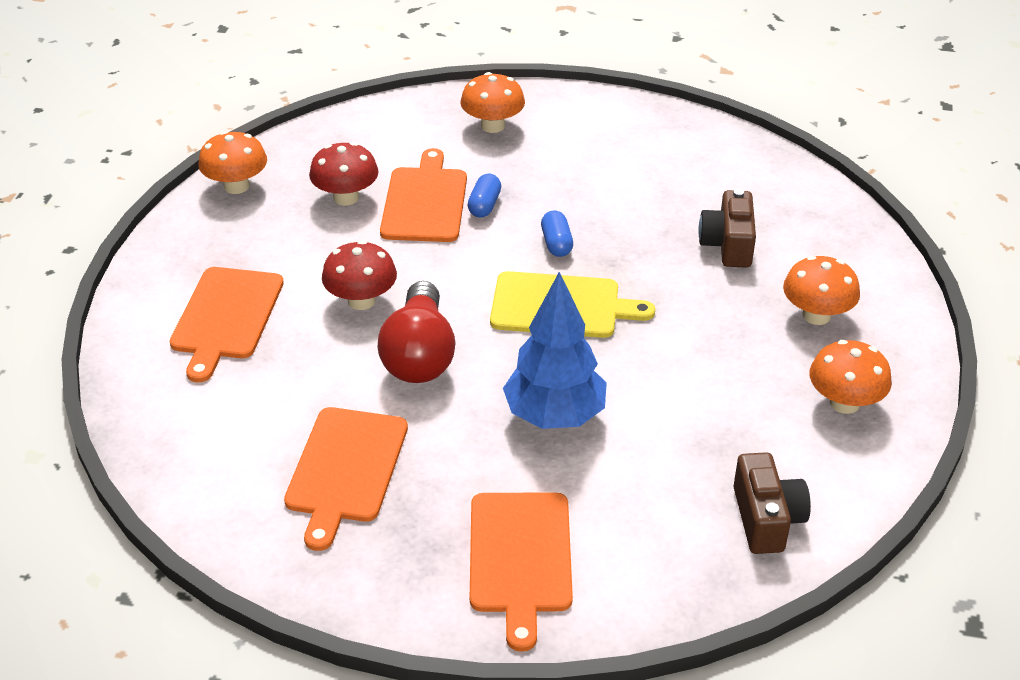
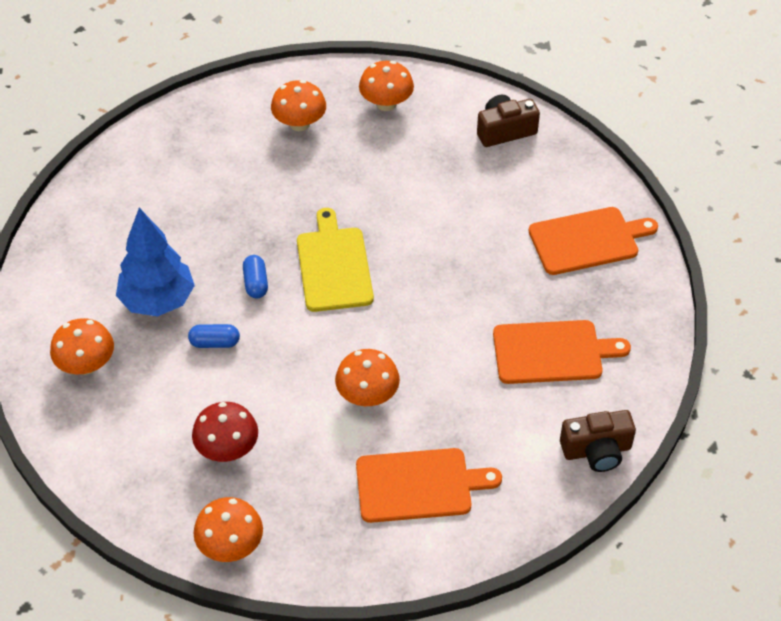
camera: 105 degrees left, 10 degrees up
(361, 301) = (367, 395): red mushroom -> orange mushroom
(419, 355) = (419, 340): red light bulb -> none
(425, 201) = (219, 387): orange cutting board -> none
(554, 416) = (454, 247): blue tree -> blue tree (158, 301)
(556, 243) = (256, 283): blue capsule -> blue capsule turned 75 degrees counterclockwise
(728, 245) = (229, 179): brown camera -> brown camera (596, 450)

